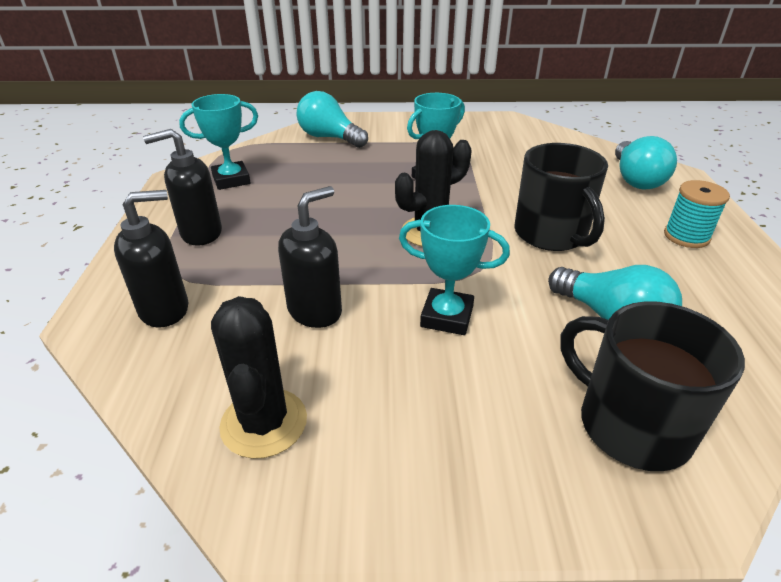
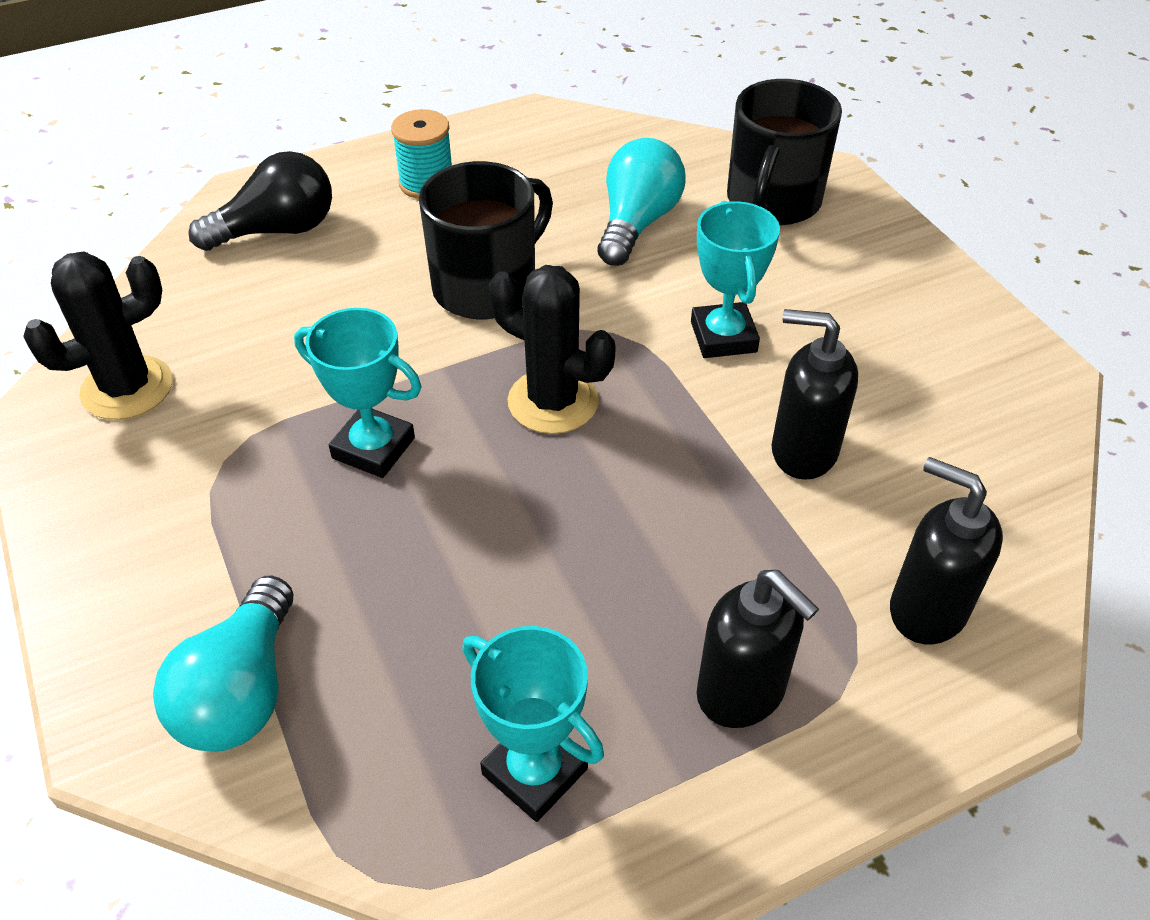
camera: 115 degrees left, 10 degrees up
(264, 423) = (978, 417): black cactus -> black cactus (127, 388)
(635, 179) = (277, 230): turquoise light bulb -> black light bulb

